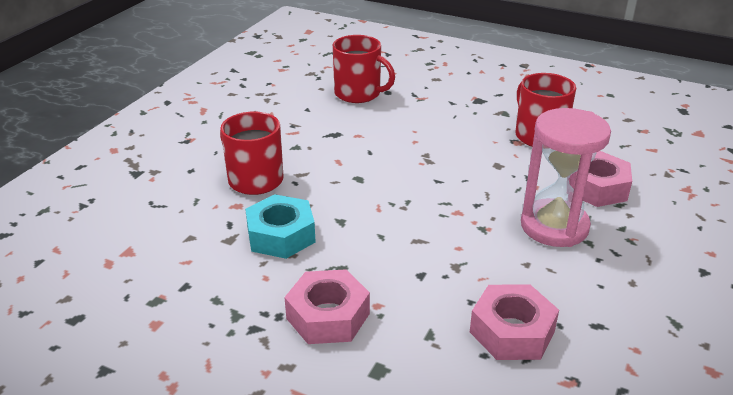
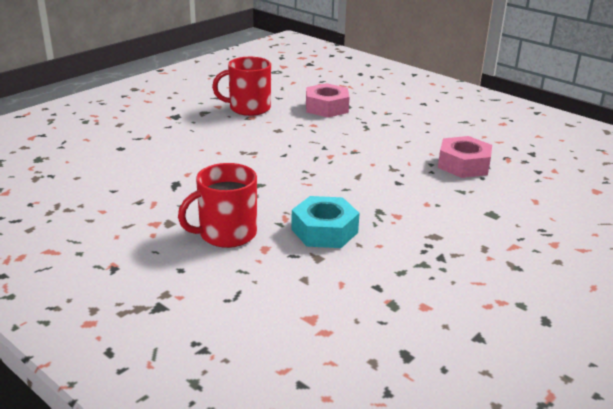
camera: 75 degrees left, 5 degrees down
(328, 316) = (434, 224): pink nut -> none
(358, 93) = (109, 161): red mug -> none
(554, 226) = (363, 129): pink hourglass -> none

